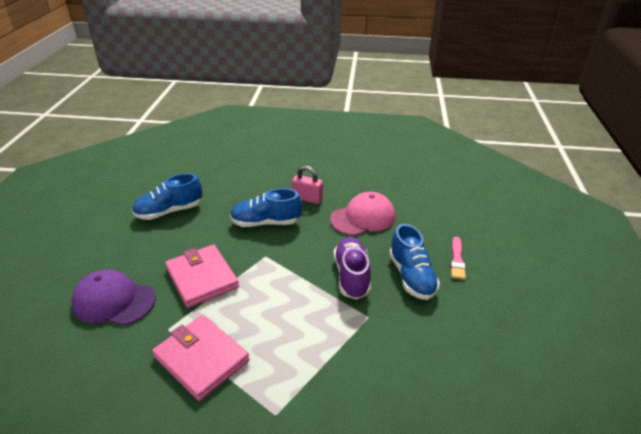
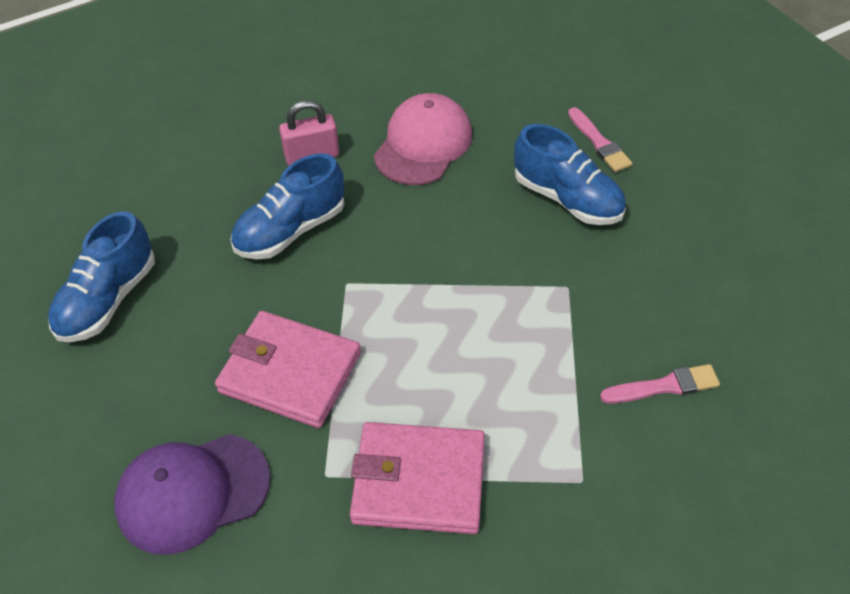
camera: 35 degrees left, 15 degrees up
(351, 276) = (493, 242): purple shoe -> none
(370, 398) = (664, 386): none -> pink brush

